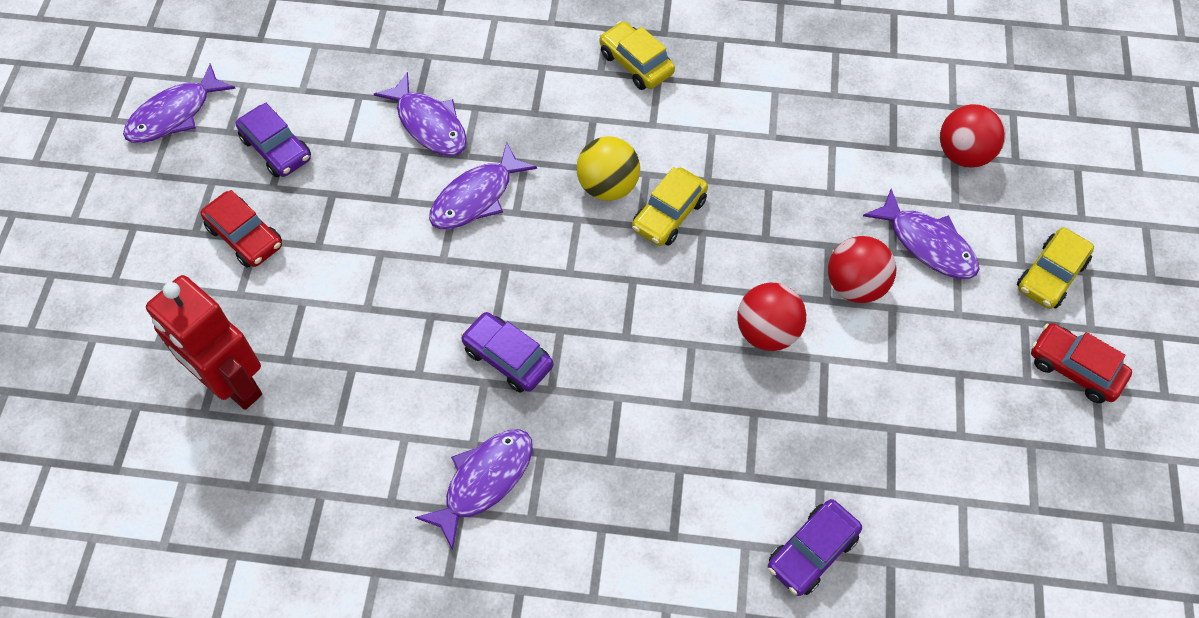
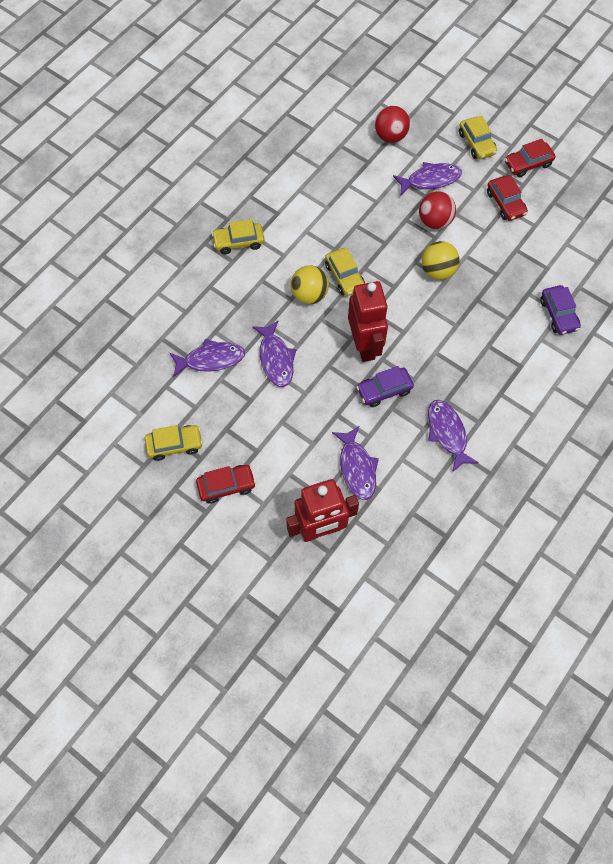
camera: 60 degrees left, 5 degrees up
(175, 114) = (110, 490): purple fish -> purple fish (357, 468)
(276, 149) = (174, 445): purple car -> yellow car
(569, 296) = (365, 345): none -> red robot
(767, 332) = (437, 271): red ball -> yellow ball
(969, 371) = (505, 203): none -> red car

